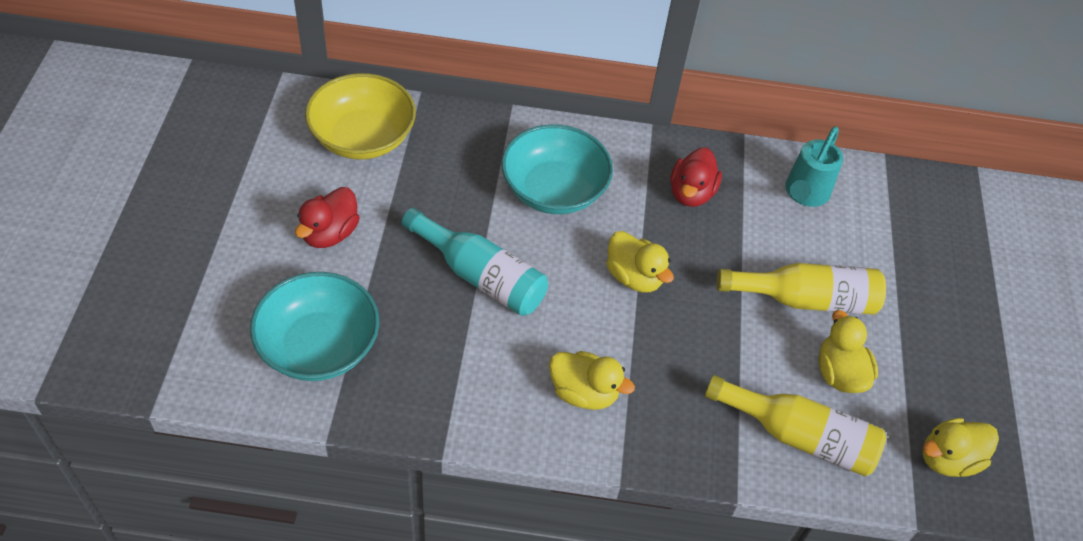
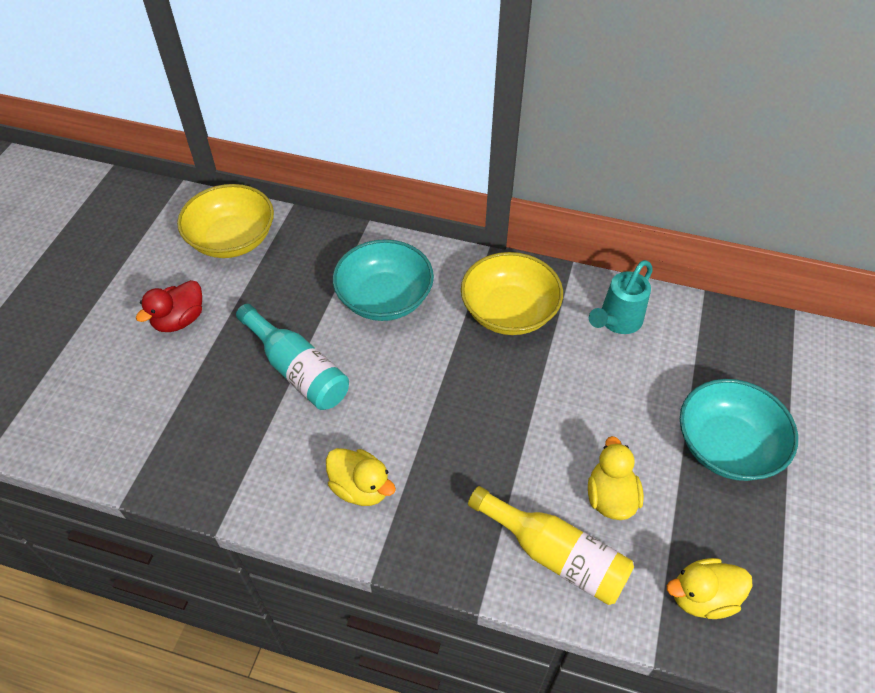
camera: 15 degrees right, 0 degrees up
(319, 346) = (140, 418): turquoise bowl -> turquoise bowl (727, 446)
(634, 277) = (436, 384): yellow duck -> none
(691, 193) = (509, 312): red duck -> yellow bowl
(805, 299) = (593, 421): yellow bottle -> none

